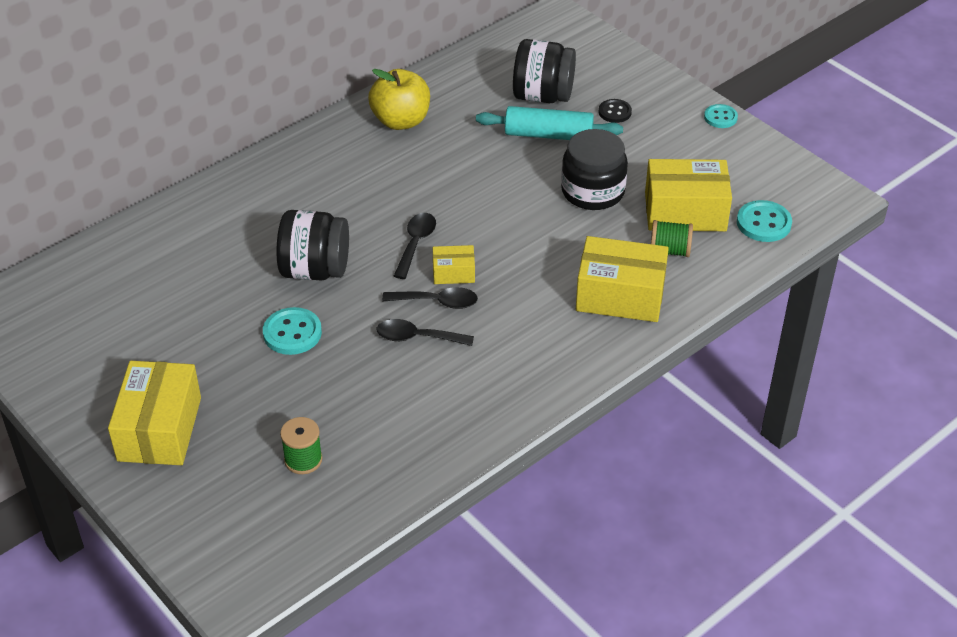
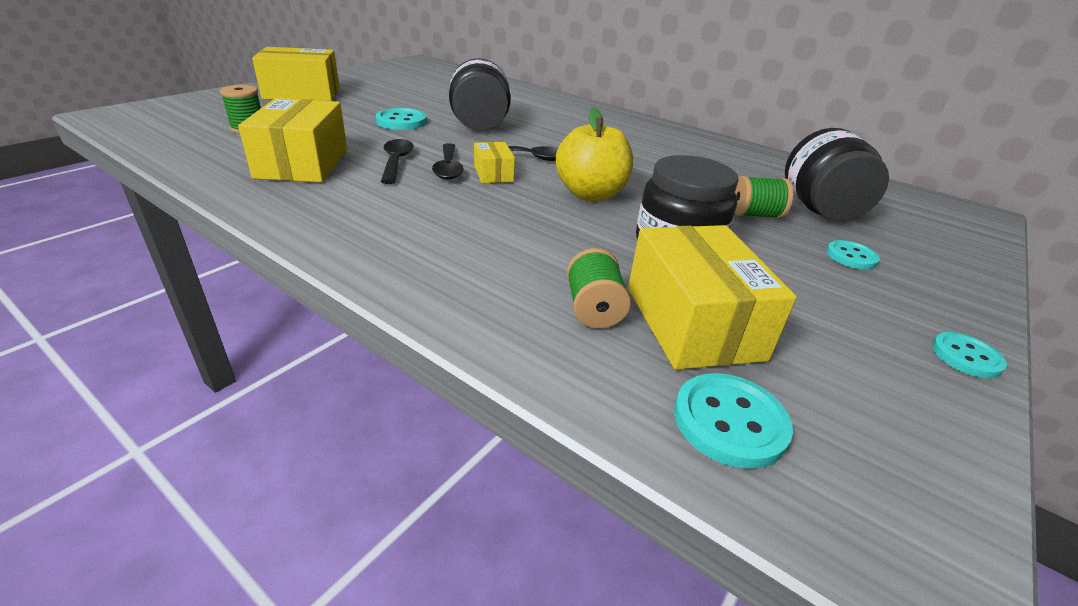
camera: 75 degrees right, 10 degrees down
(401, 121) = (698, 148): yellow apple -> yellow apple (590, 194)
(548, 135) = (755, 215): turquoise rolling pin -> green spool
(615, 112) = (851, 256): black button -> turquoise button
(620, 295) = (482, 269): yellow box -> yellow box (303, 163)

